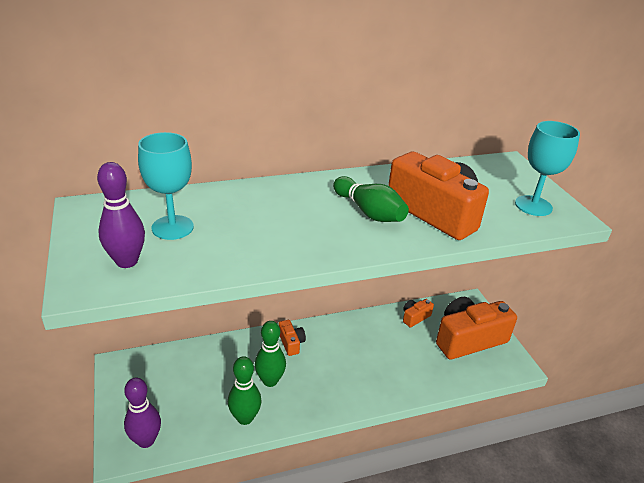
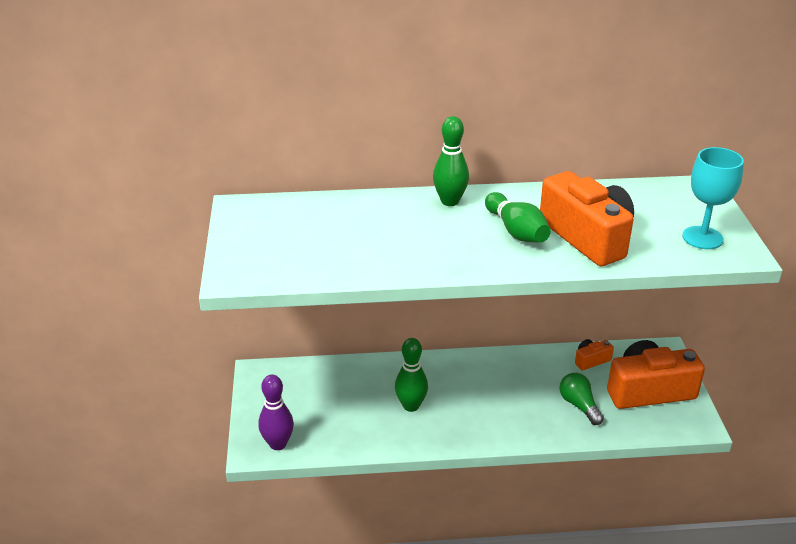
camera: 15 degrees right, 0 degrees up
(127, 261) = (273, 259): purple bowling pin -> none
(172, 227) = (318, 231): turquoise goblet -> none
(245, 418) = (378, 437): green bowling pin -> green bowling pin (450, 201)
(291, 343) = (441, 371): orange camera -> none
(416, 360) = (579, 405): none -> green light bulb

